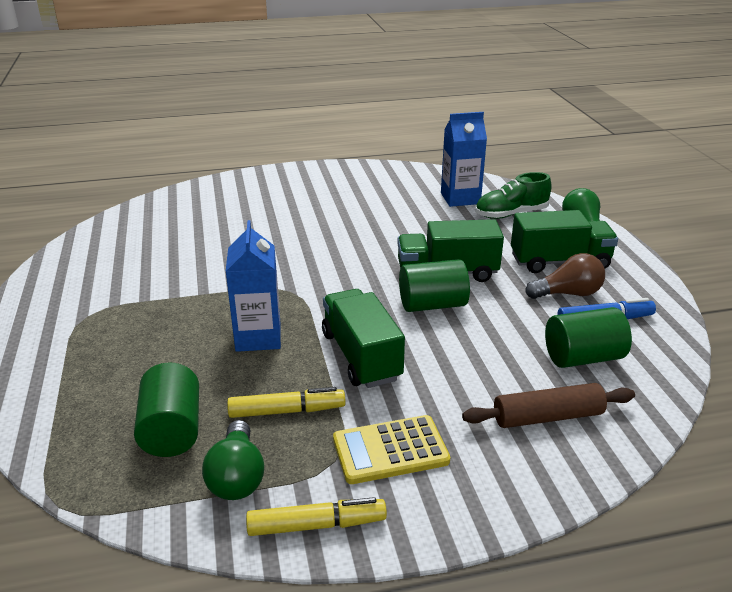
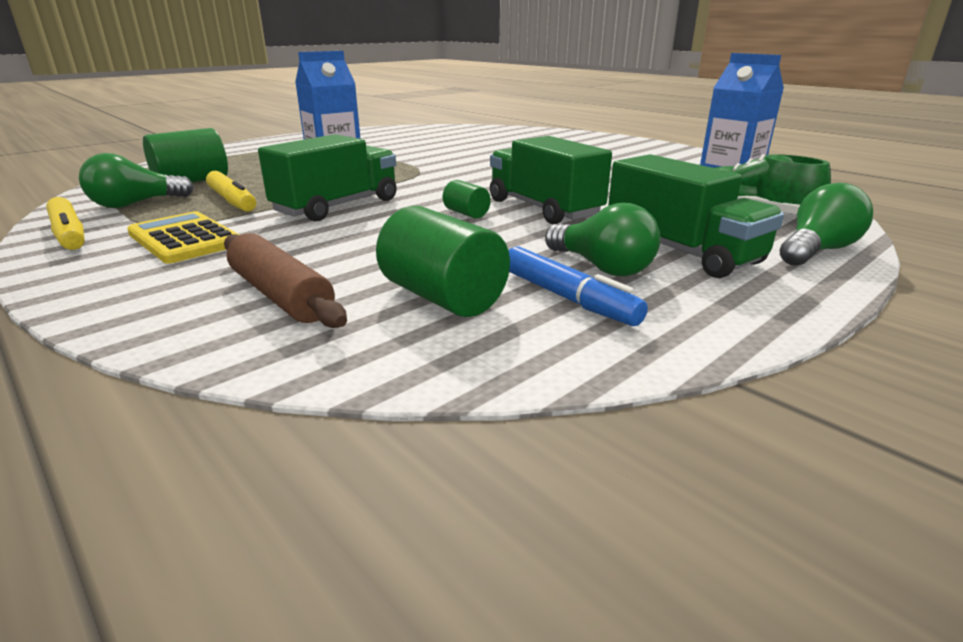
camera: 60 degrees right, 5 degrees down
(432, 305) = (466, 213): green cylinder -> green cylinder, size x0.53
(568, 293) = (602, 267): brown light bulb -> green light bulb

